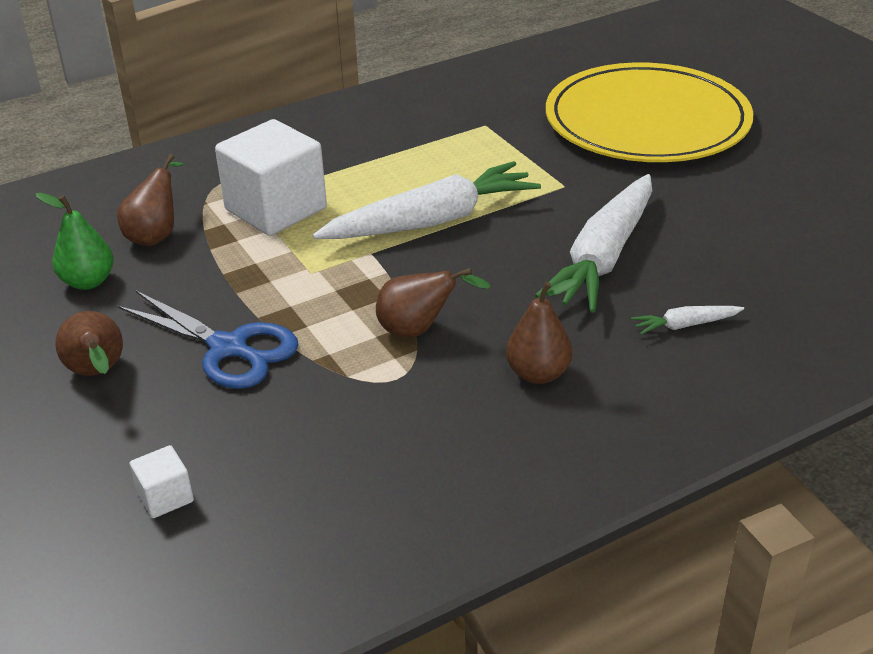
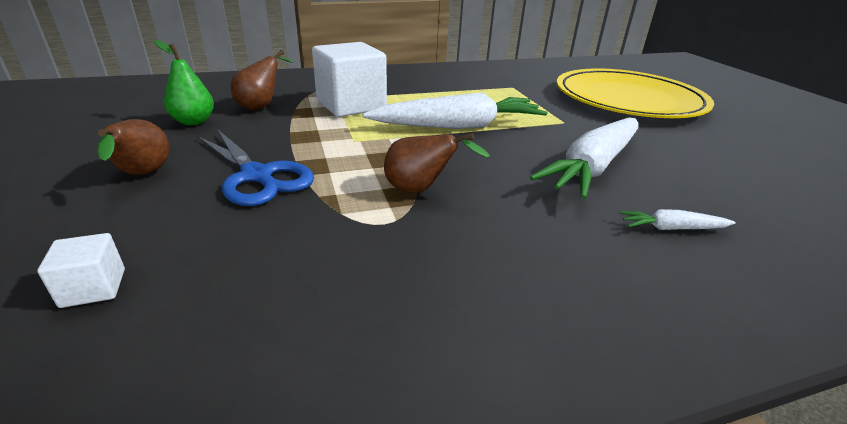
camera: 10 degrees right, 5 degrees down
(538, 374) = (520, 244): brown pear -> none

